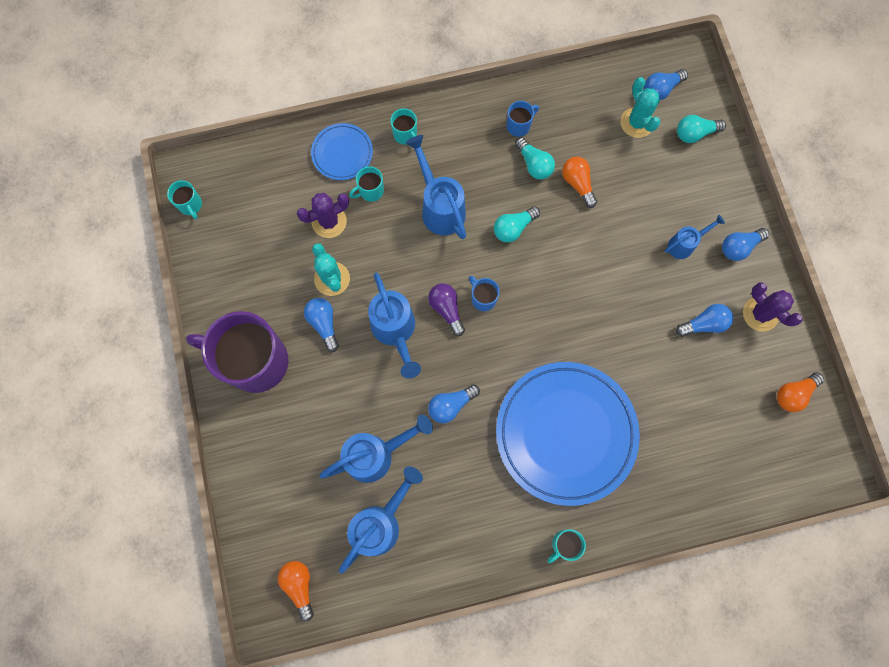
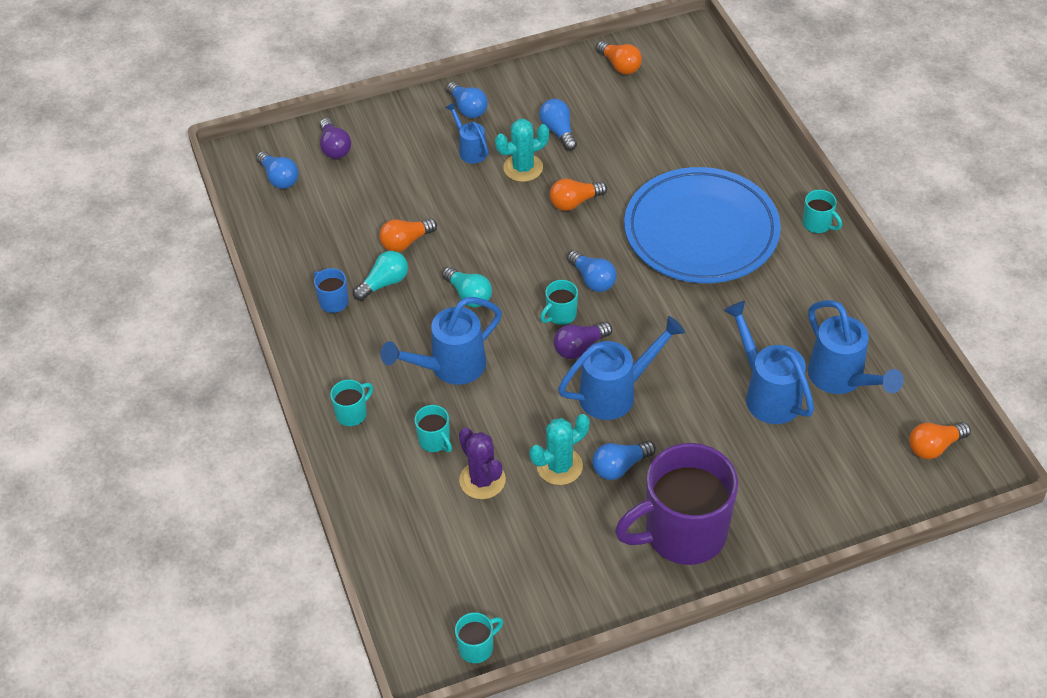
camera: 95 degrees left, 25 degrees down
(255, 361) = (683, 533): purple mug -> purple mug turned 60 degrees clockwise
(342, 153) = (383, 479): blue plate -> none
(381, 522) = (842, 380): blue watering can -> blue watering can turned 150 degrees counterclockwise
(451, 405) = (693, 331): blue light bulb -> blue light bulb (592, 279)
(483, 298) = (560, 315): blue mug -> turquoise mug
(612, 327) = (575, 202): none -> orange light bulb
(637, 122) = (323, 196): turquoise cactus -> turquoise cactus (523, 168)
(695, 133) = (334, 147): turquoise light bulb -> purple light bulb
(760, 314) = (540, 90): purple cactus -> none

